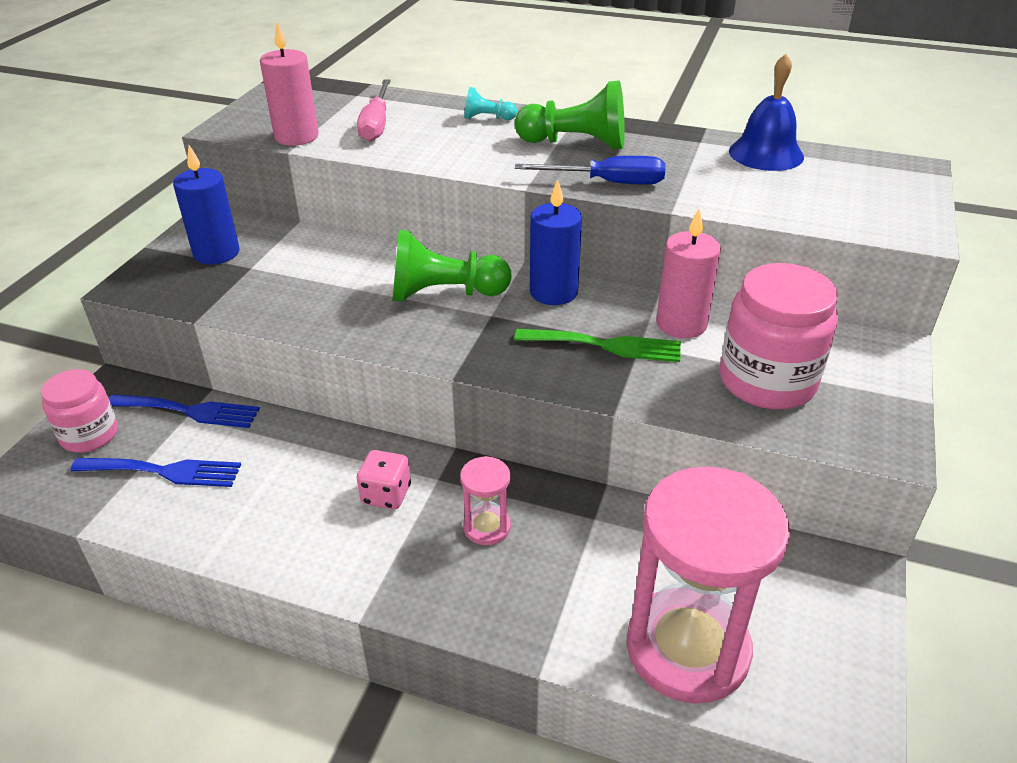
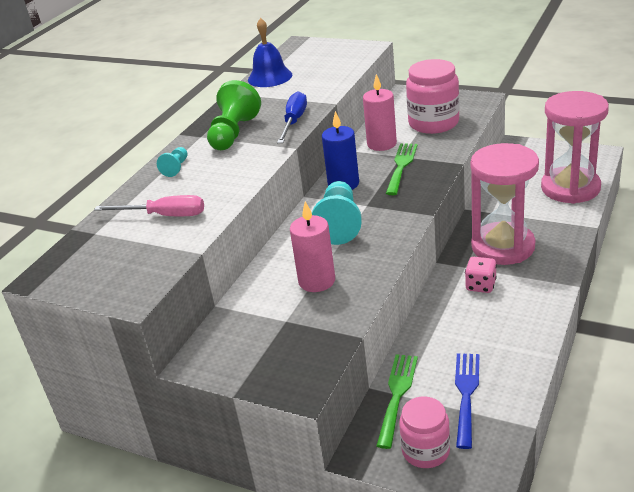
camera: 80 degrees left, 5 degrees down
(189, 411) = (397, 395): blue fork -> green fork
(216, 253) = (258, 345): blue candle -> none
(296, 137) = (172, 253): pink candle -> pink candle (317, 281)
(444, 294) = (339, 224): green pawn -> turquoise pawn
(487, 527) = (503, 247): pink hourglass -> pink hourglass, size x2.27

